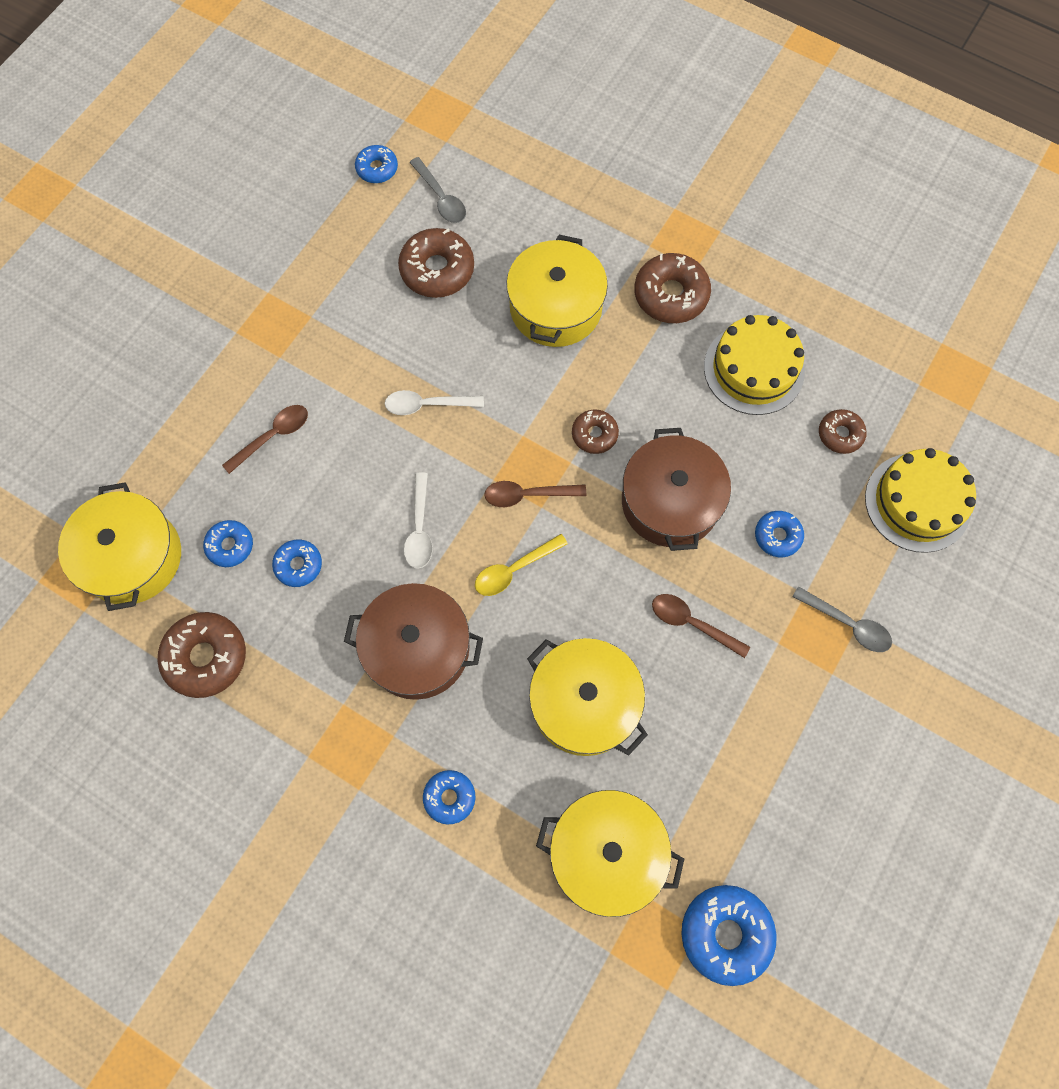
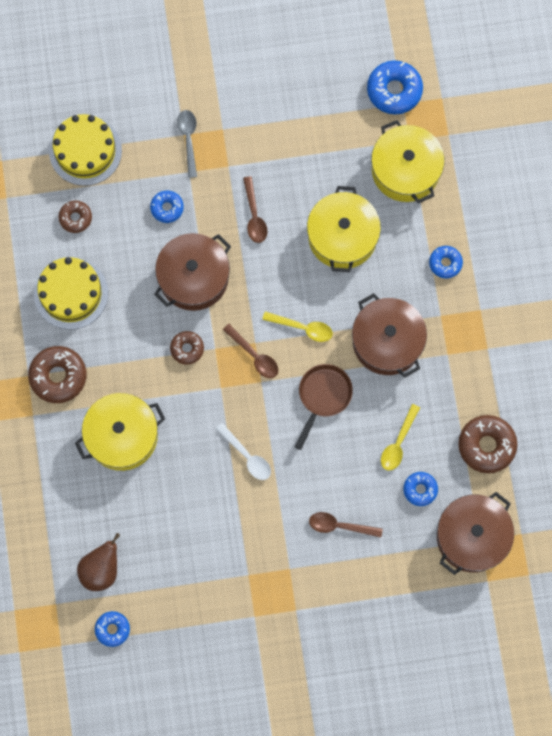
camera: 130 degrees left, 5 degrees up
(132, 557) = (472, 536): yellow pot -> brown pot
(298, 565) = (398, 443): blue donut -> yellow spoon
(419, 529) = (323, 396): white spoon -> brown pan
(437, 270) = (154, 527): brown donut -> none
(441, 198) = (101, 570): grey spoon -> brown pear

